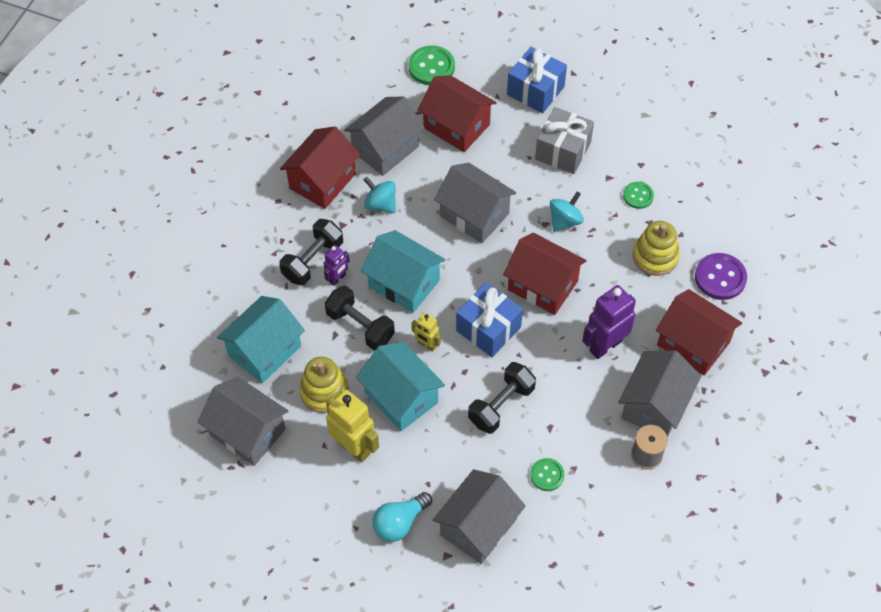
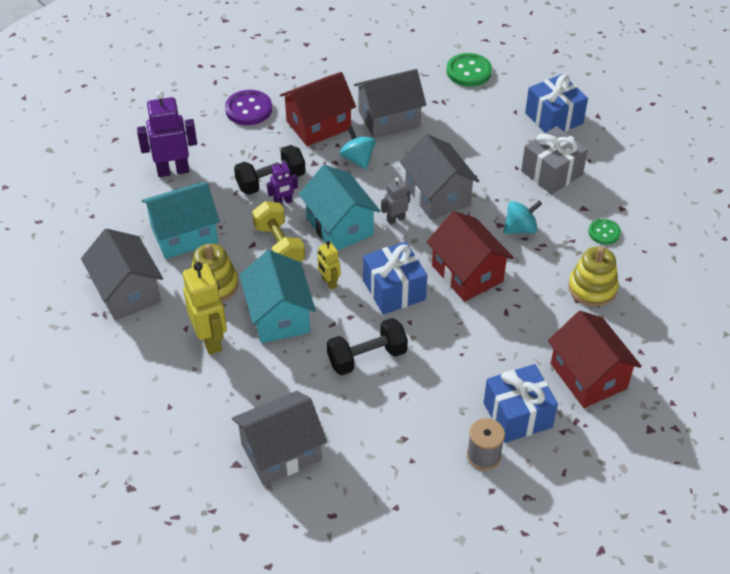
camera: 25 degrees right, 10 degrees down
(360, 326) = (279, 246): black dumbbell -> yellow dumbbell
(400, 523) = (211, 418): turquoise light bulb -> none
(450, 255) = (395, 219): none -> grey robot
(456, 126) = (463, 122): red house -> none
(547, 475) = (374, 434): green button -> none
(605, 345) = (498, 345): purple robot -> purple robot (173, 170)
(654, 405) = (517, 415): grey house -> blue gift
(720, 277) = (649, 329): purple button -> purple button (248, 109)

